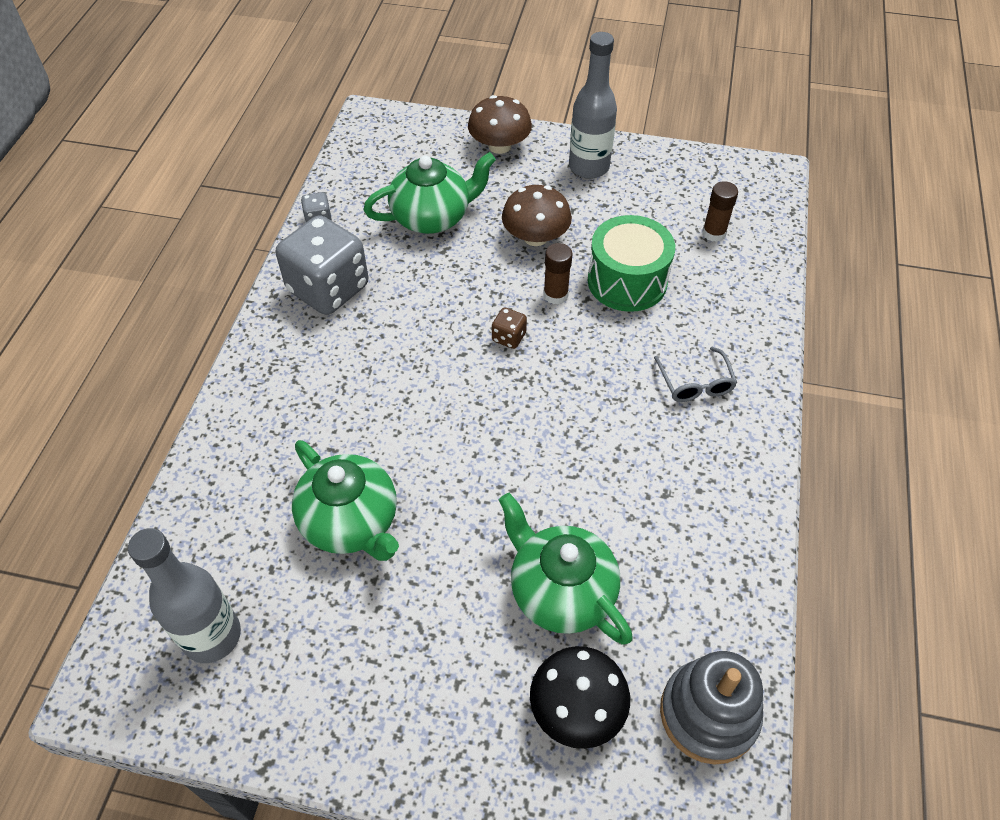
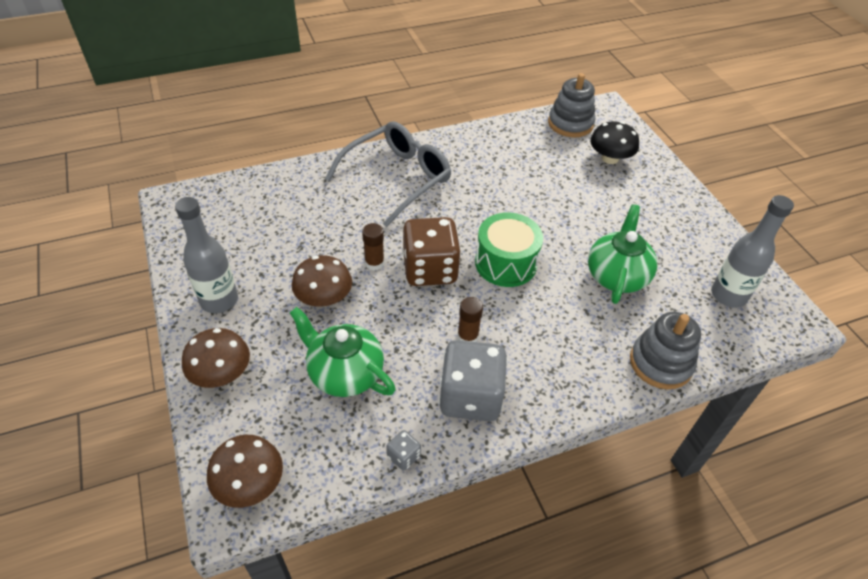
camera: 125 degrees left, 5 degrees down
(210, 471) = (660, 363): none -> grey stacking toy
(381, 132) = (250, 483): none -> brown mushroom
(509, 337) = (430, 270): brown dice -> brown dice, size x2.40
(560, 591) = (566, 182): green teapot -> none
(627, 281) = (335, 233): green drum -> green drum (506, 263)
(695, 383) = (397, 178): grey glasses -> grey glasses, size x2.23
(714, 233) = (257, 208): brown glue stick -> brown glue stick (467, 336)

